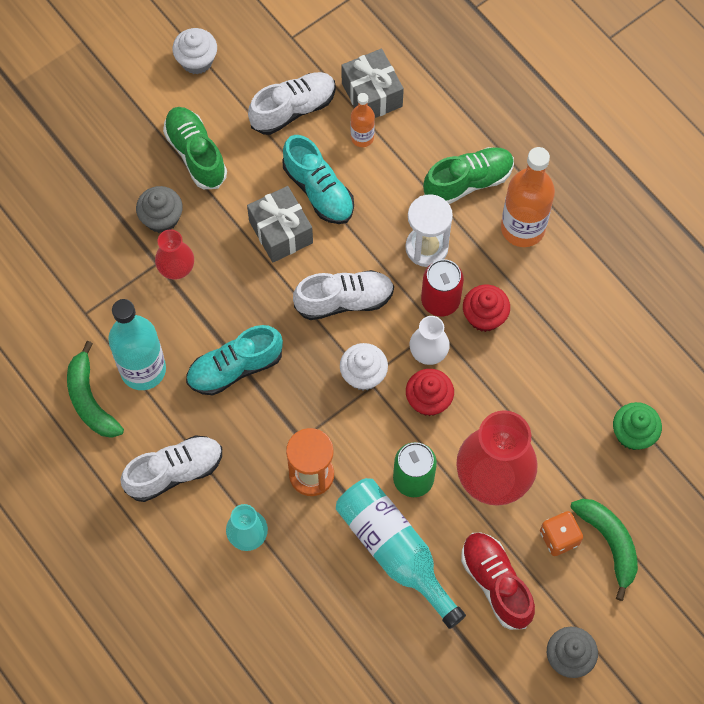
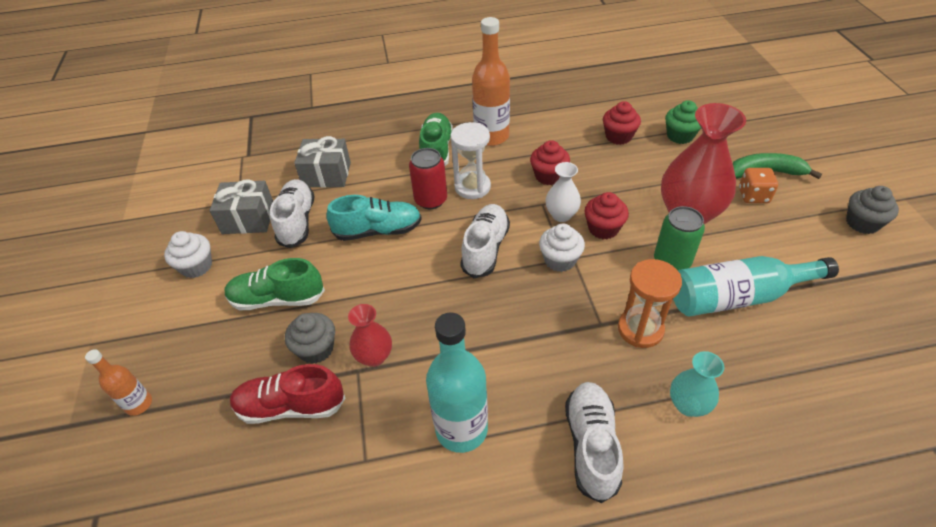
camera: 60 degrees left, 20 degrees down
(90, 400) = (467, 498): green banana -> none
(235, 368) = (503, 348): turquoise shoe -> none
(281, 232) = (395, 267): grey gift -> grey gift (248, 219)
(362, 137) = (355, 191): orange bottle -> orange bottle (139, 404)
(440, 300) = (521, 194): red can -> red can (431, 200)
(496, 583) = (785, 243): red shoe -> red shoe (291, 406)
(595, 366) = (618, 136): none -> red cupcake

